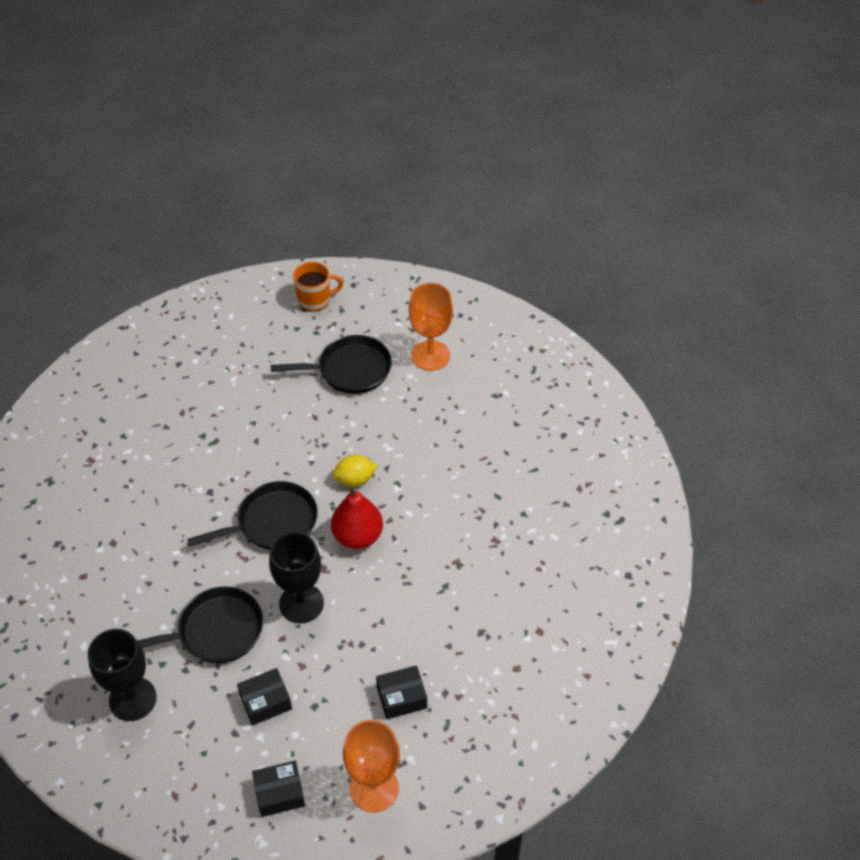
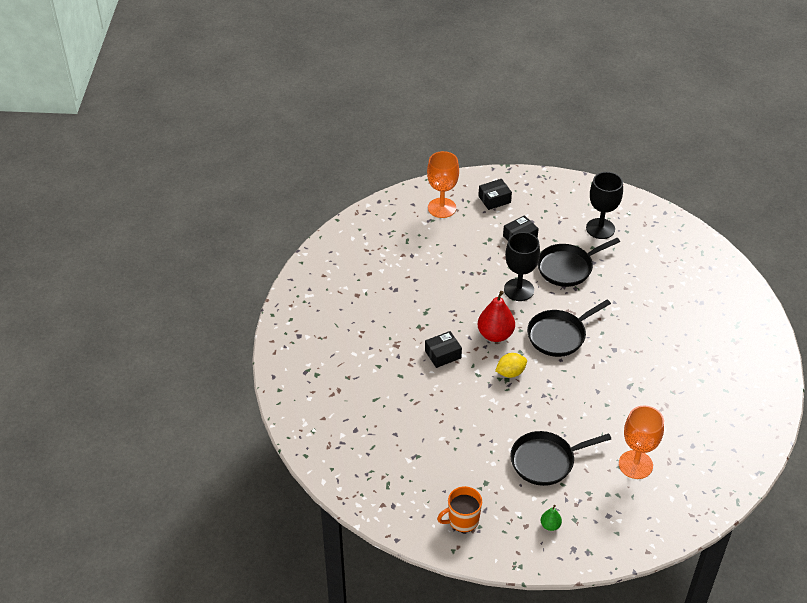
camera: 170 degrees right, 5 degrees down
(315, 300) = (603, 526): orange mug -> orange mug (462, 520)
(369, 308) = (550, 525): none -> green pear
(401, 697) = (438, 250): black box -> black box (443, 354)
(430, 355) = (480, 485): orange goblet -> orange goblet (635, 464)

